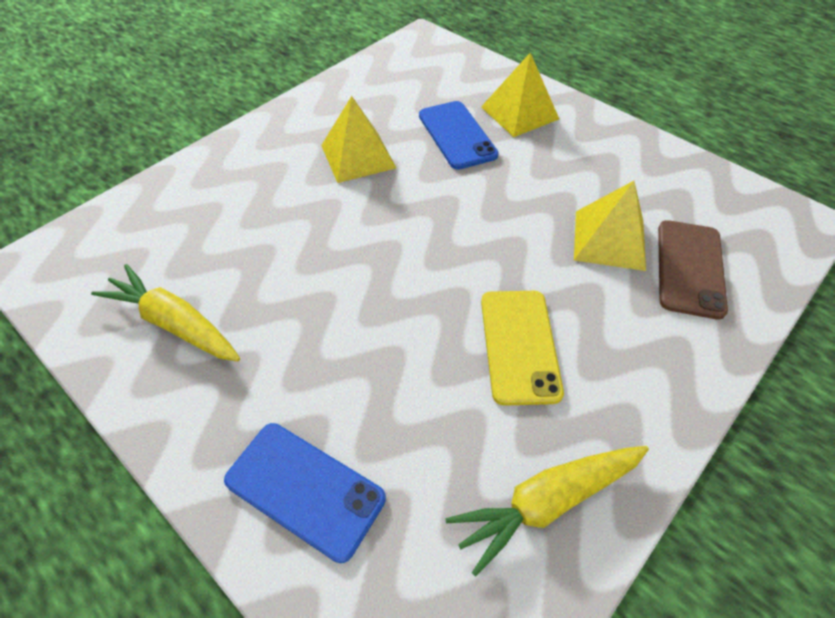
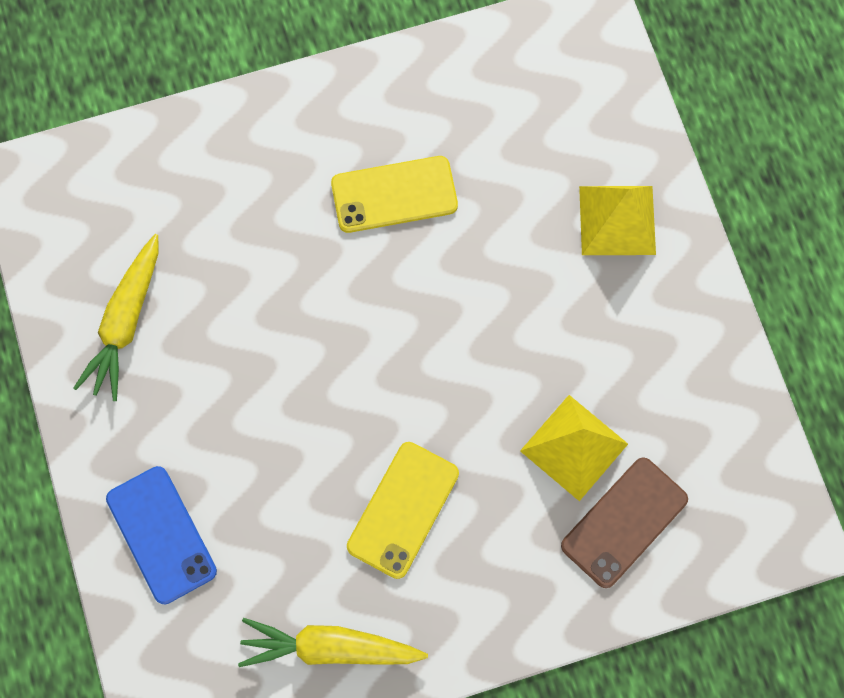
camera: 30 degrees right, 20 degrees up
(175, 324) = (126, 321): yellow carrot -> yellow carrot turned 135 degrees counterclockwise
(358, 156) = (394, 194): yellow pyramid -> yellow phone
(457, 135) = (521, 218): blue phone -> none

